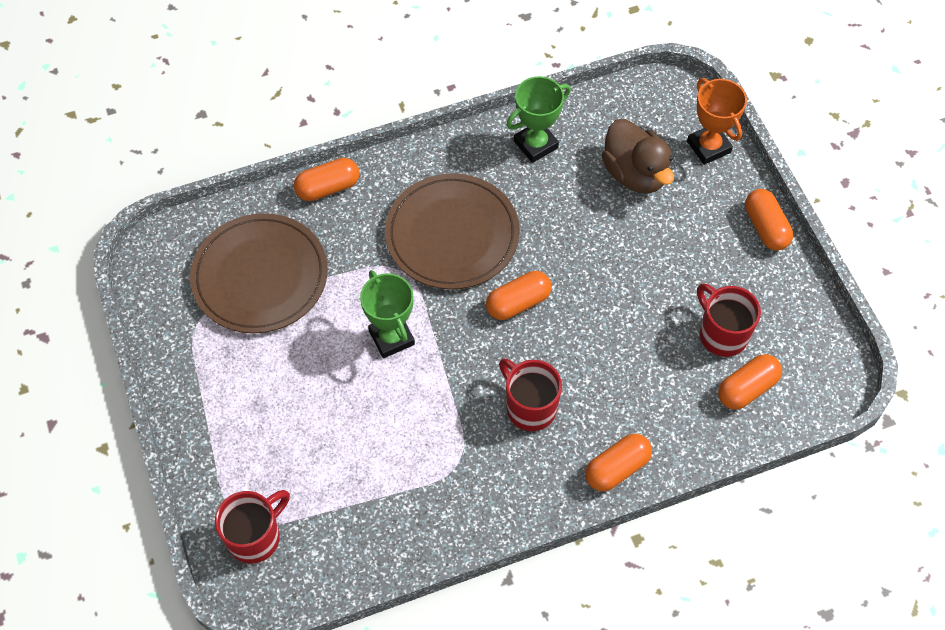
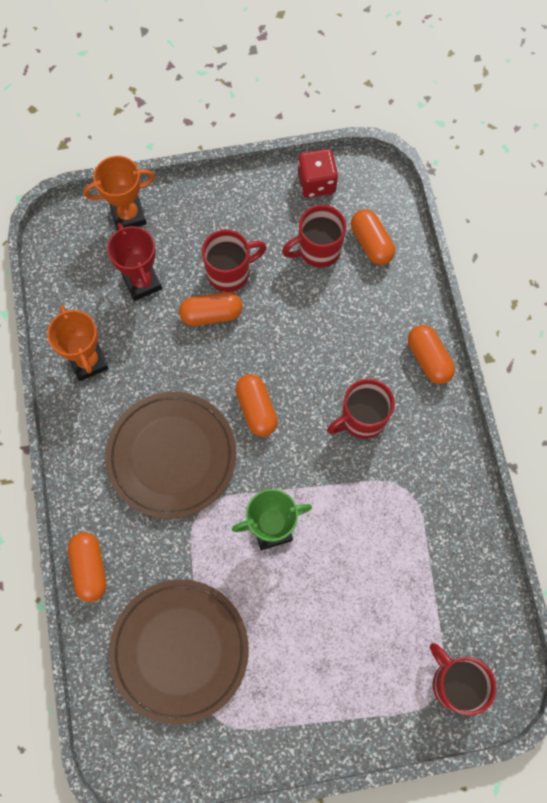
camera: 80 degrees left, 10 degrees up
(535, 144) = (88, 362): green trophy -> orange trophy
(635, 174) = (142, 282): brown duck -> red trophy
(669, 252) = (230, 272): none -> red mug
(765, 227) = (222, 191): orange capsule -> orange capsule (211, 314)
(807, 320) = (316, 183): none -> red dice

